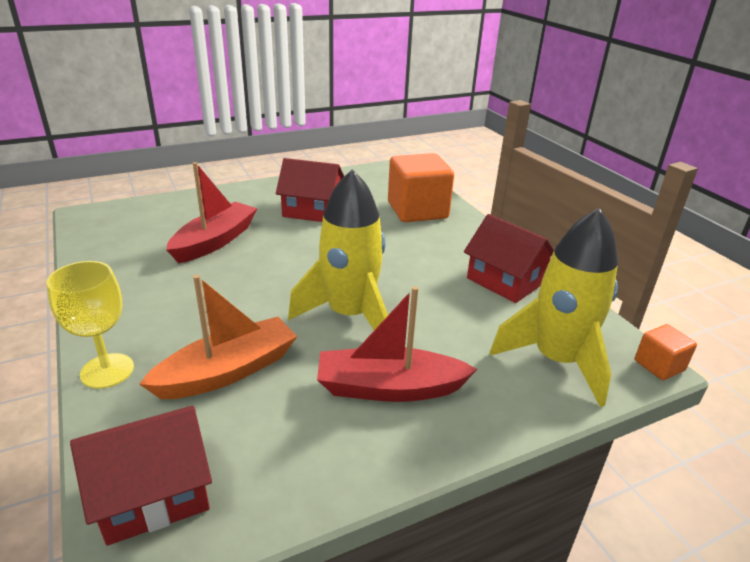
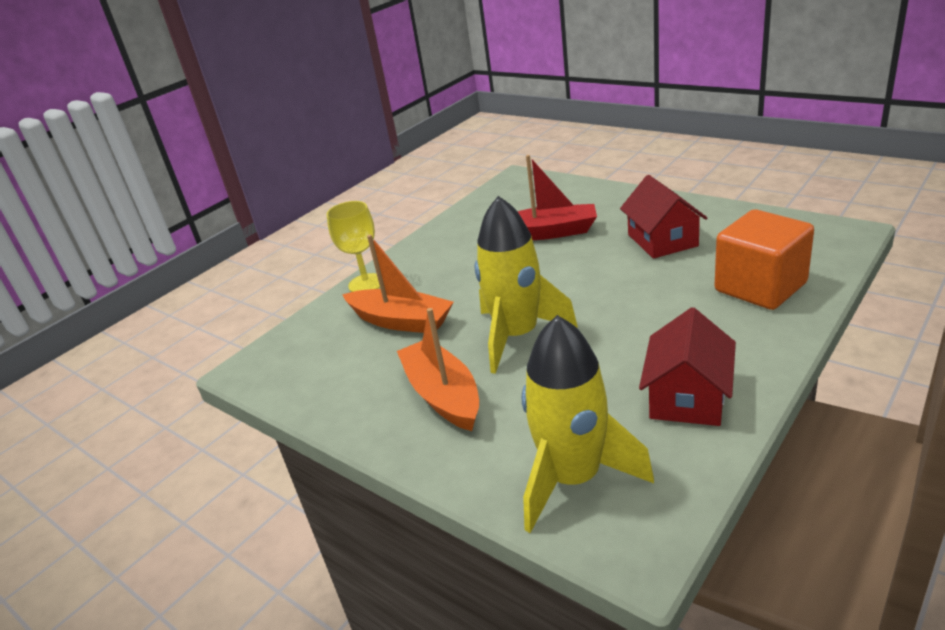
camera: 70 degrees right, 0 degrees up
(153, 493) = (285, 353): red house -> none
(389, 388) = (443, 395): red boat -> orange boat
(659, 365) = (646, 565): orange cube -> none

